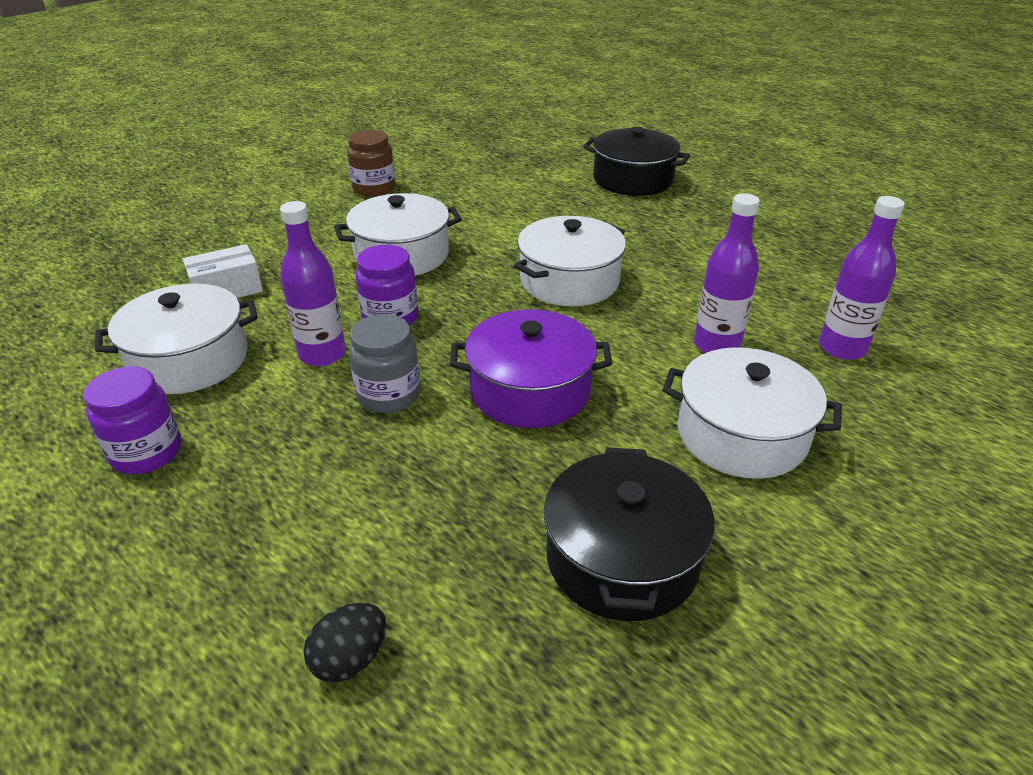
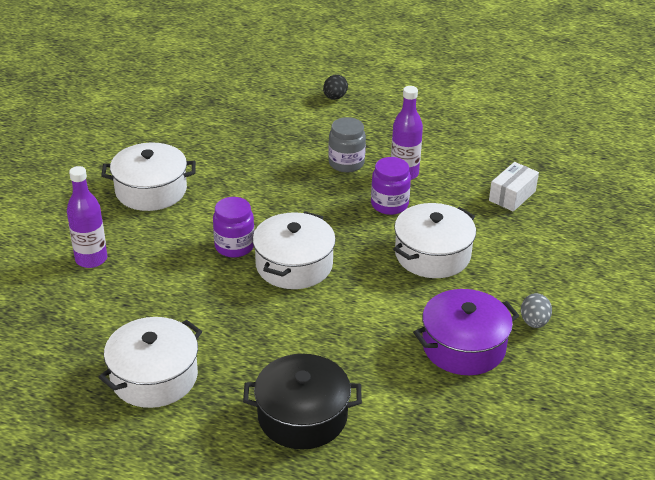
camera: 155 degrees right, 0 degrees up
(146, 452) = (429, 114): purple jar -> purple jar (234, 246)
(189, 360) = (470, 153): white pot -> white pot (154, 377)
(350, 659) = (278, 85): black egg -> black egg (335, 97)
(374, 189) = (534, 322): brown jar -> grey egg
(530, 390) = (273, 184): purple pot -> purple pot (463, 346)
(622, 558) = (195, 130): black pot -> none
(716, 345) = (174, 240): purple bottle -> none

